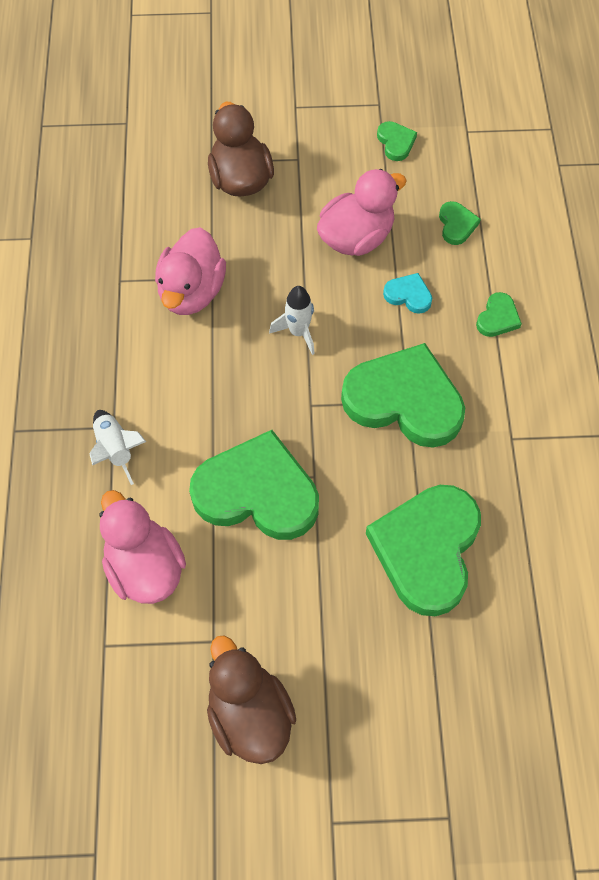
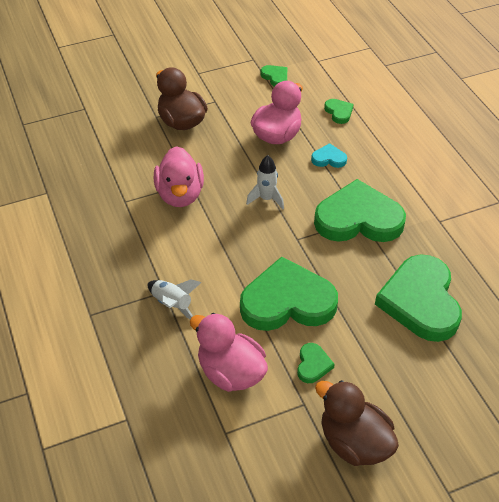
camera: 20 degrees left, 15 degrees down
(497, 318) = (393, 156): green heart -> green heart (313, 365)

